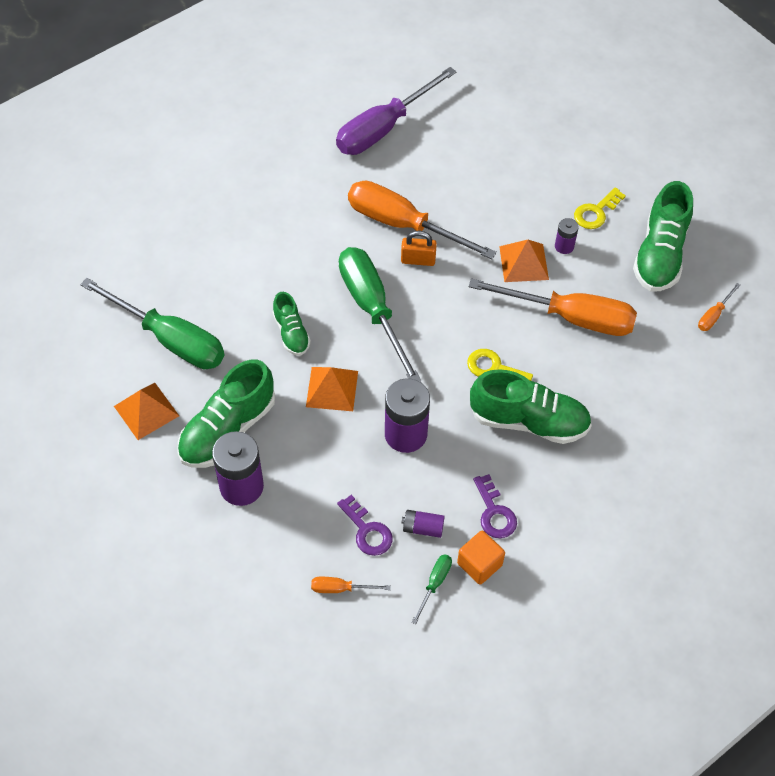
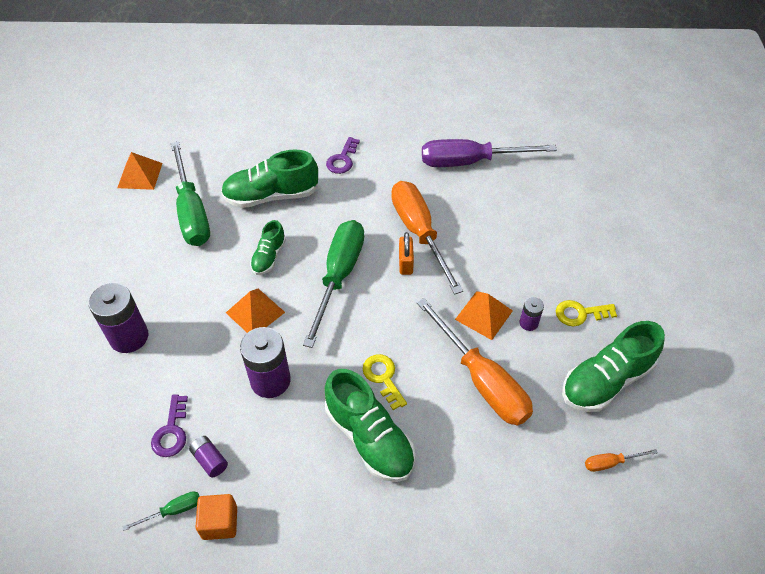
camera: 40 degrees right, 5 degrees down
(146, 411) = (130, 246): orange pyramid -> orange pyramid (140, 175)
(228, 429) = (162, 293): green shoe -> green shoe (271, 196)
(340, 588) = (110, 460): orange screwdriver -> none
(418, 260) = (405, 263): orange padlock -> orange padlock turned 45 degrees clockwise
(494, 512) = (272, 490): purple key -> purple key (342, 159)

